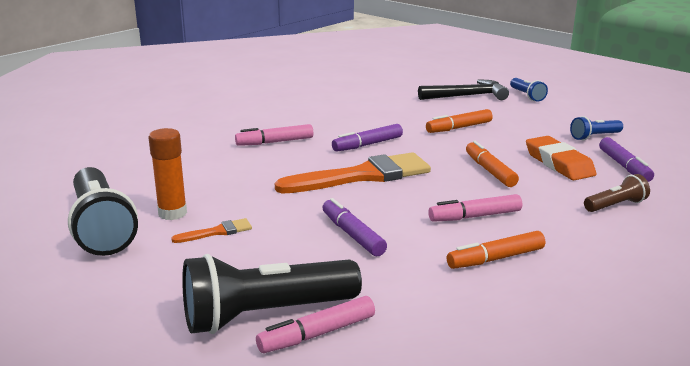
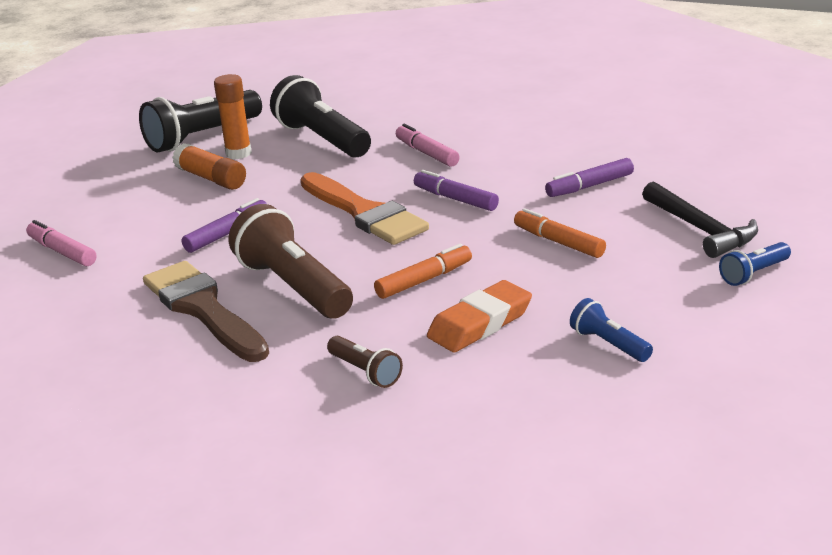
camera: 75 degrees right, 5 degrees up
(217, 232) = (211, 178): orange brush -> orange glue stick
(266, 315) = (85, 228): black flashlight -> black flashlight (322, 139)
(475, 216) = (293, 287): pink marker -> brown flashlight
(495, 259) = (203, 309): orange marker -> brown brush
(624, 166) = (504, 374): purple marker -> purple marker (589, 186)

